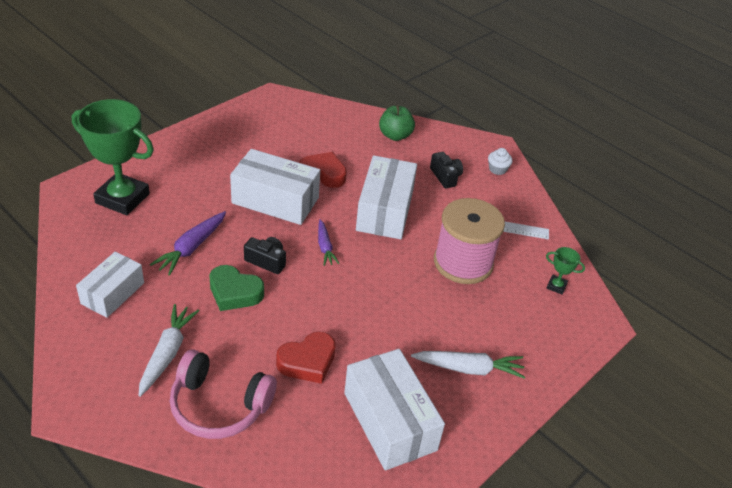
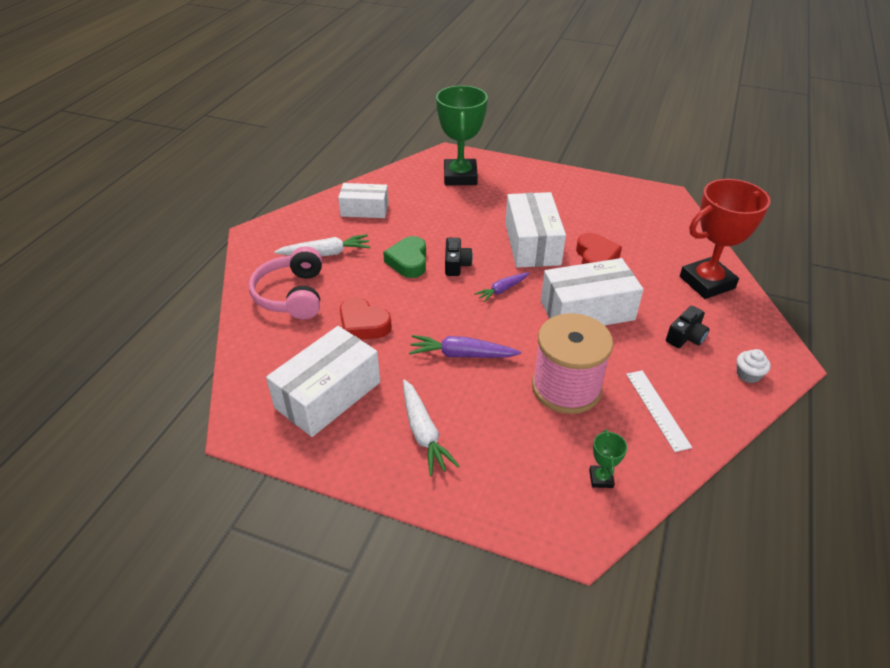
camera: 70 degrees right, 0 degrees up
(191, 248) = (438, 224): purple carrot -> purple carrot (461, 354)
(395, 136) = (707, 282): green apple -> red trophy

